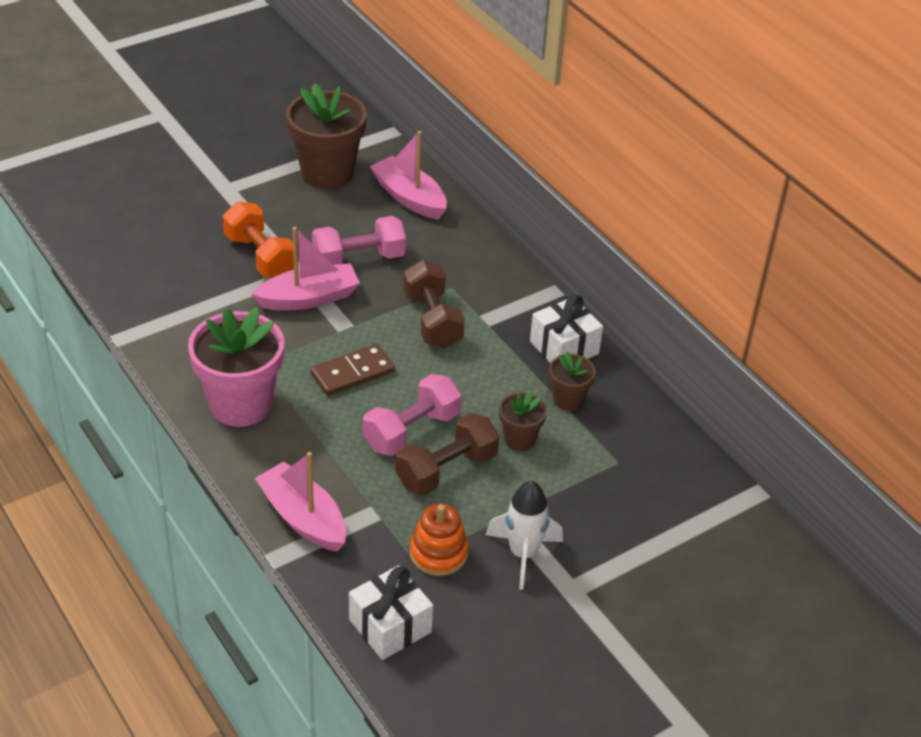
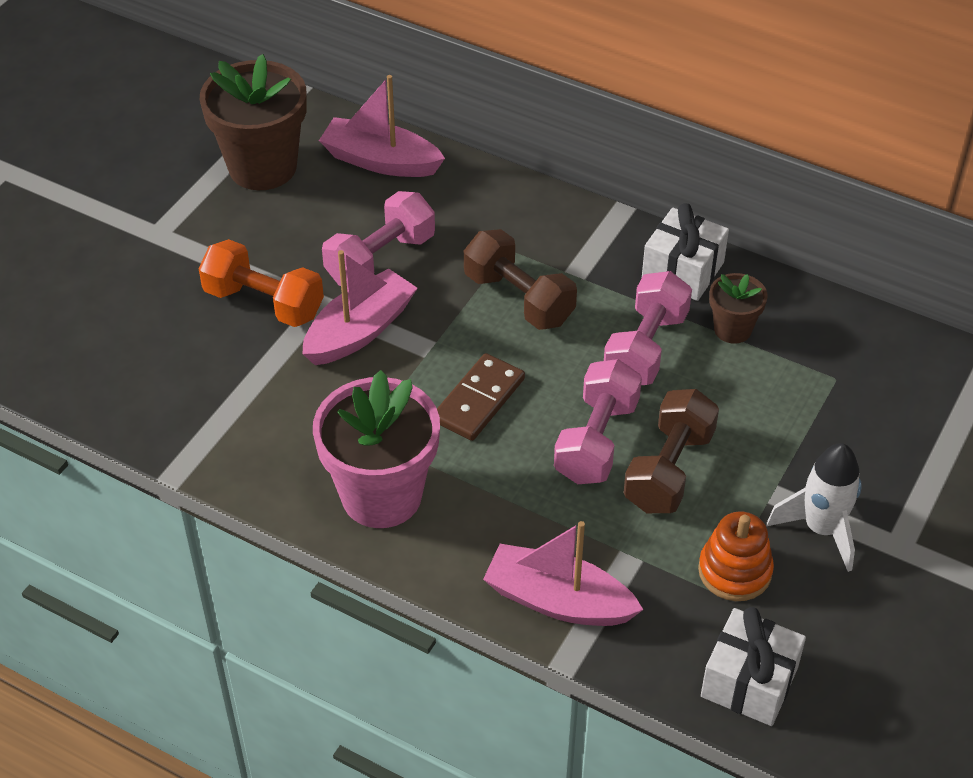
camera: 25 degrees left, 5 degrees up
(495, 387) = (645, 348): none -> pink dumbbell
(519, 439) = (717, 398): brown flower pot -> none

